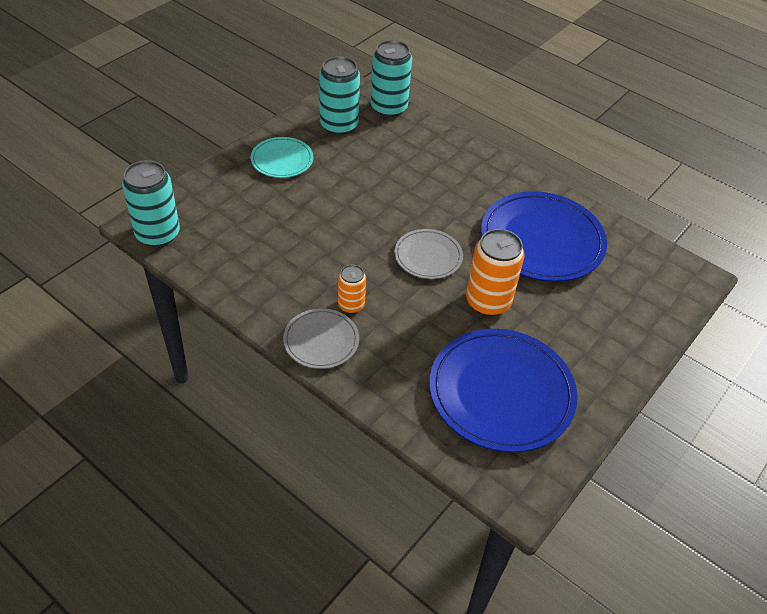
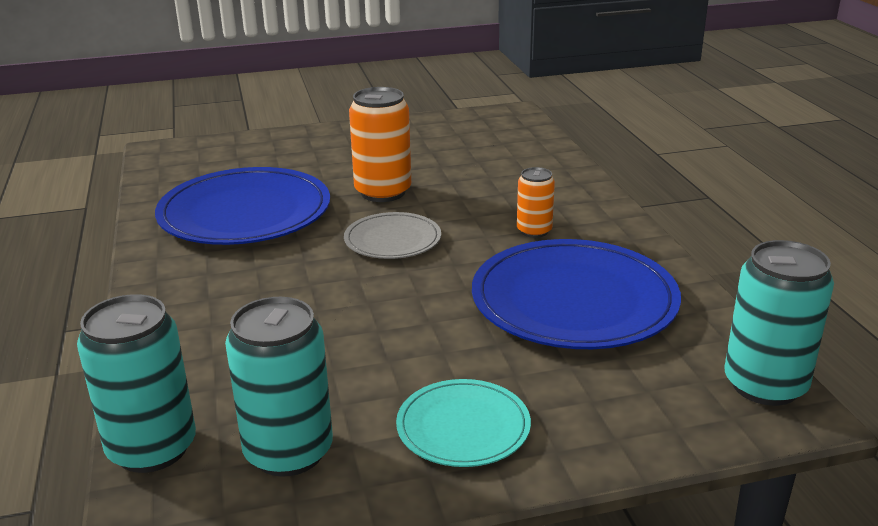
camera: 140 degrees left, 20 degrees down
(321, 340) = (595, 217): grey plate -> none
(501, 392) = (456, 148): blue plate -> blue plate (574, 300)

